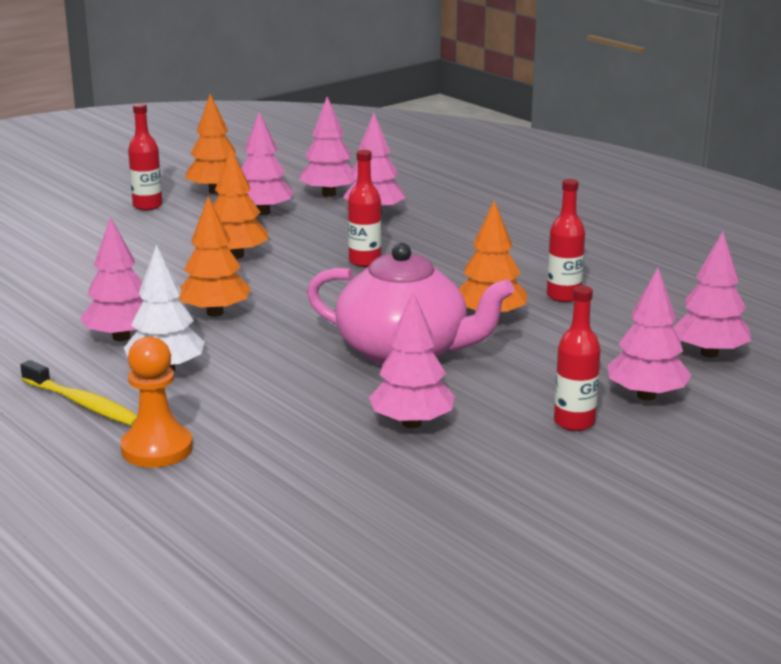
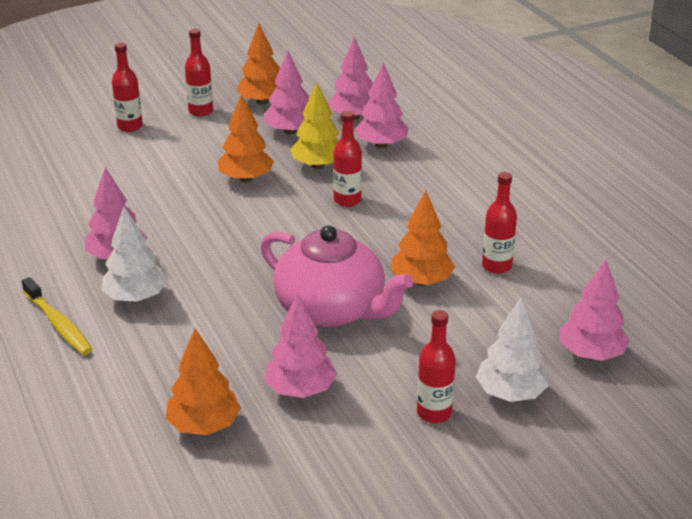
camera: 15 degrees right, 10 degrees up
(69, 226) = (130, 126): none -> red bottle
(157, 449) = (92, 381): orange pawn -> none
(215, 313) = (201, 241): orange tree -> orange tree (204, 425)
(313, 237) = (318, 165): none -> yellow tree
(646, 396) = (510, 393): pink tree -> white tree

